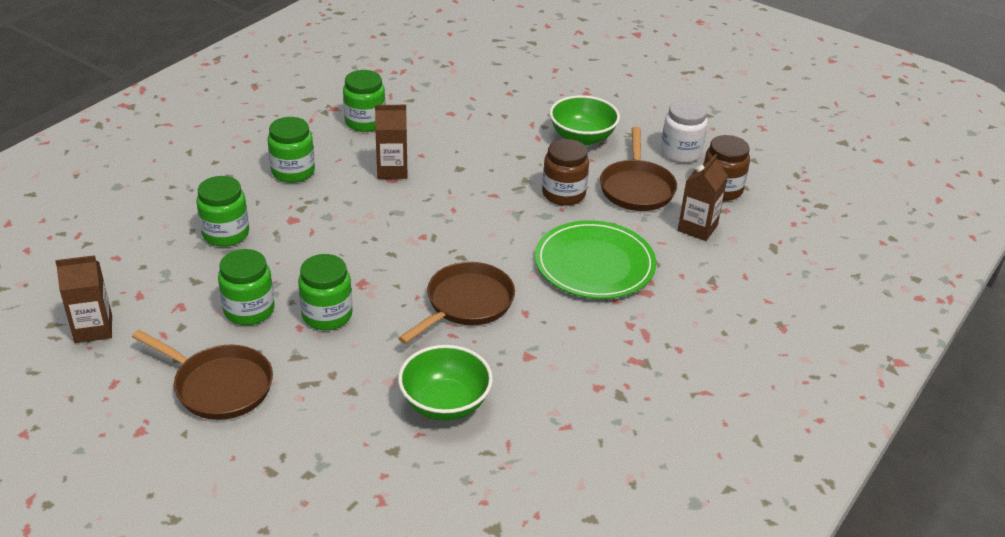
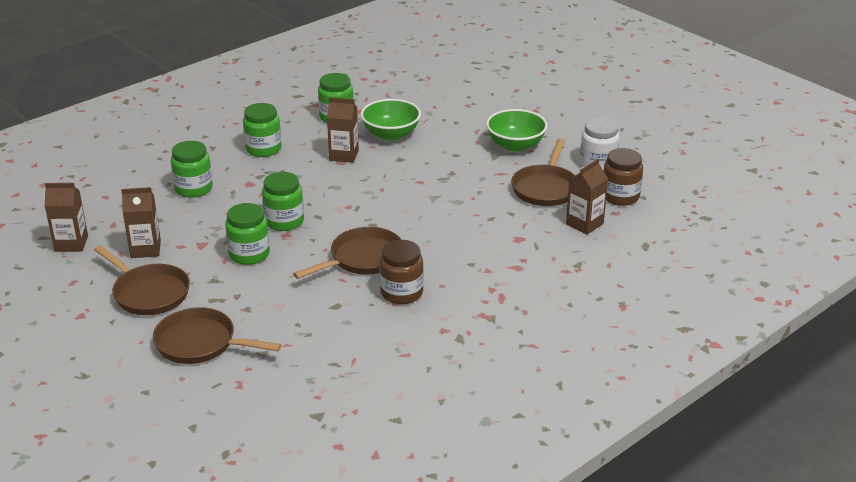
camera: 15 degrees right, 5 degrees down
(193, 324) = (145, 249): none -> brown carton
(249, 310) = (191, 244): green jar -> green jar (284, 221)
(310, 448) = (200, 343): none -> brown pan
(445, 403) = (316, 326): green bowl -> green bowl (391, 134)
(563, 194) = (479, 187): brown jar -> brown jar (401, 293)
(594, 264) = (482, 241): green plate -> none

